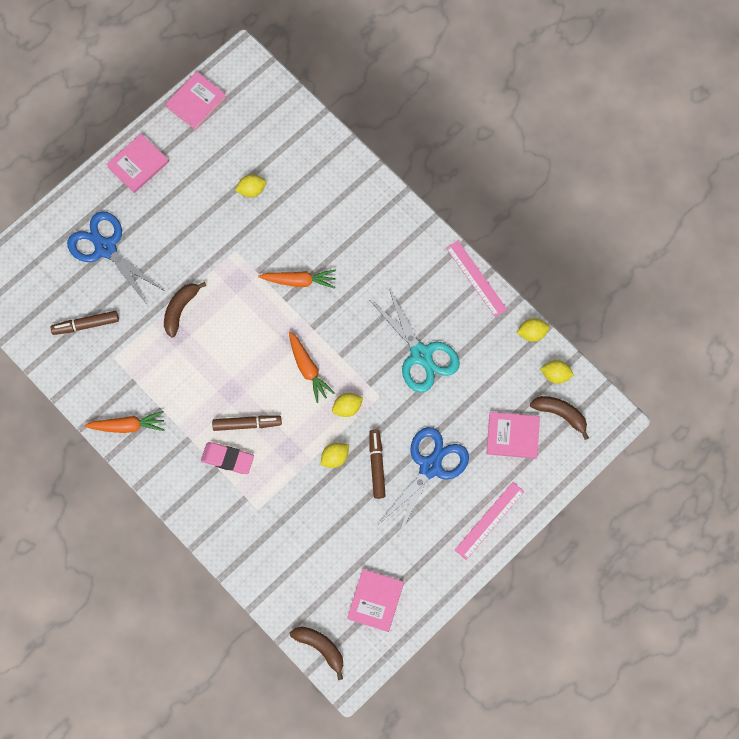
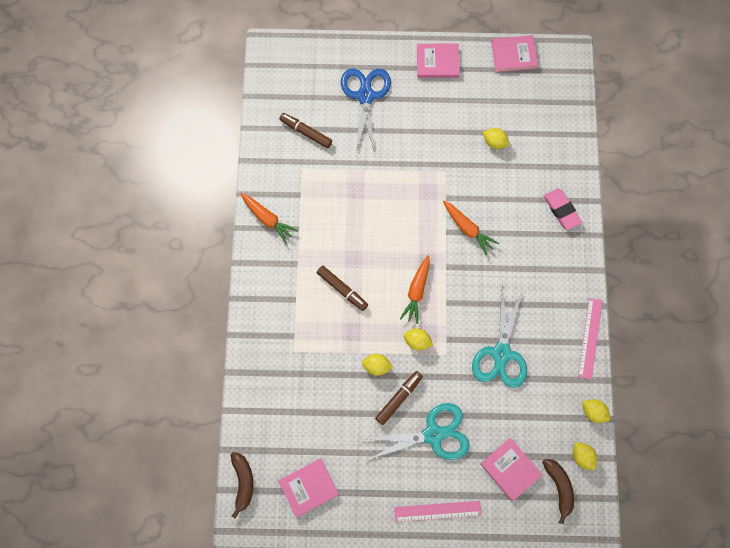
camera: 45 degrees right, 0 degrees up
(180, 309) = (373, 177): brown banana -> none
(227, 459) = (308, 300): pink eraser -> pink eraser (561, 210)
(430, 467) = (433, 434): blue scissors -> turquoise scissors

